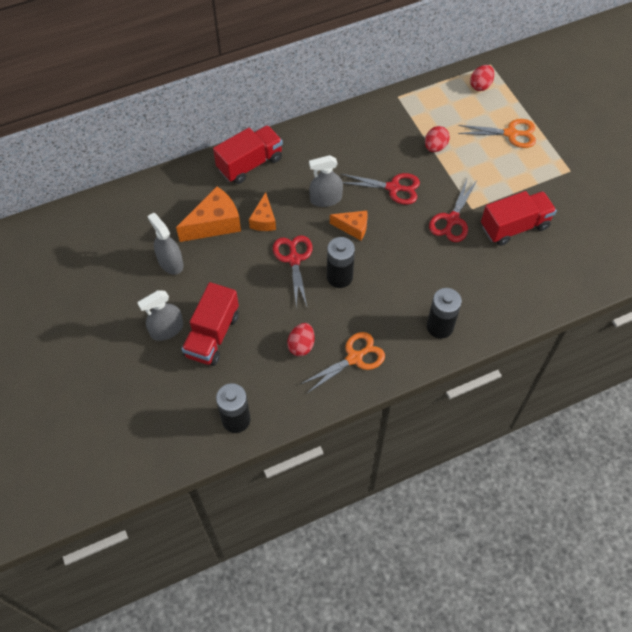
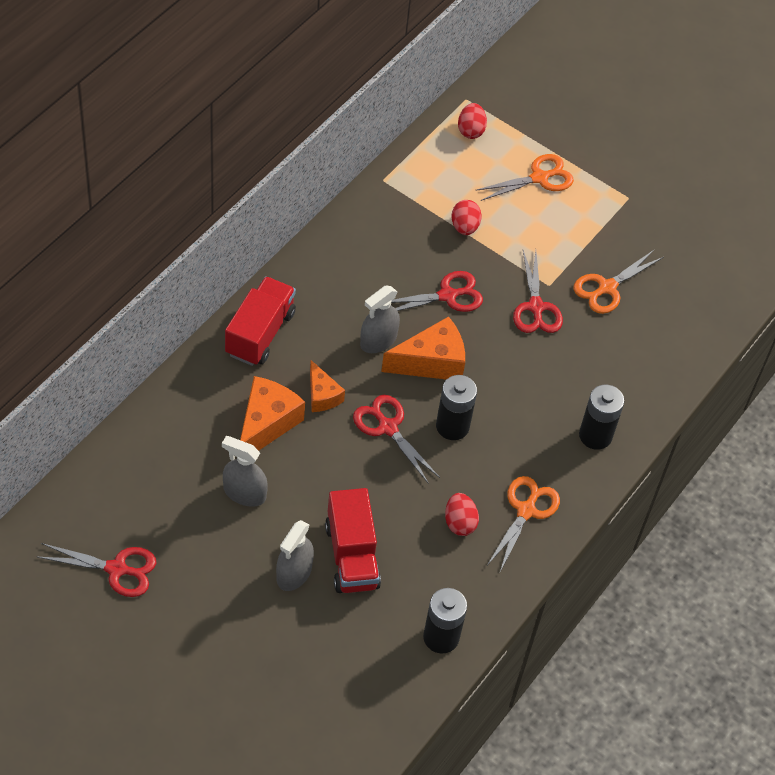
camera: 35 degrees left, 5 degrees down
(58, 276) = (117, 569): none -> red scissors
(353, 227) = (431, 362): orange cheese -> orange cheese, size x1.66
(514, 226) = (607, 288): red truck -> orange scissors

